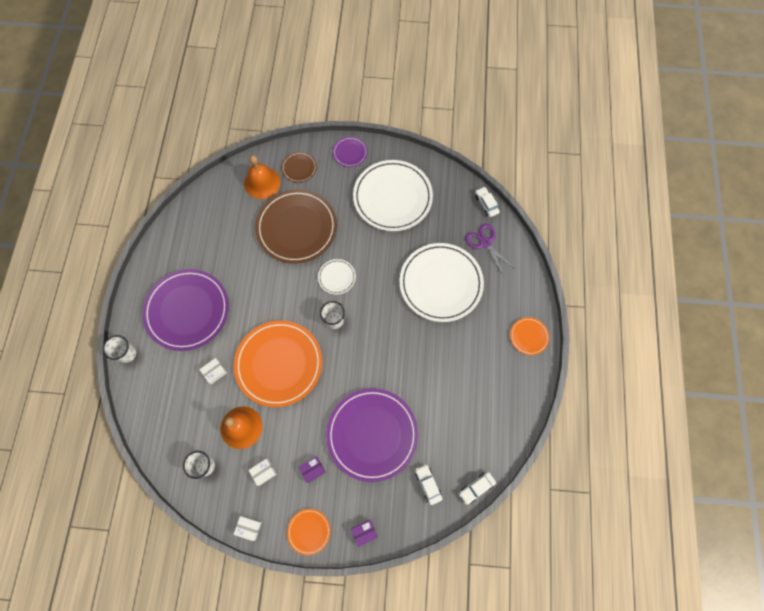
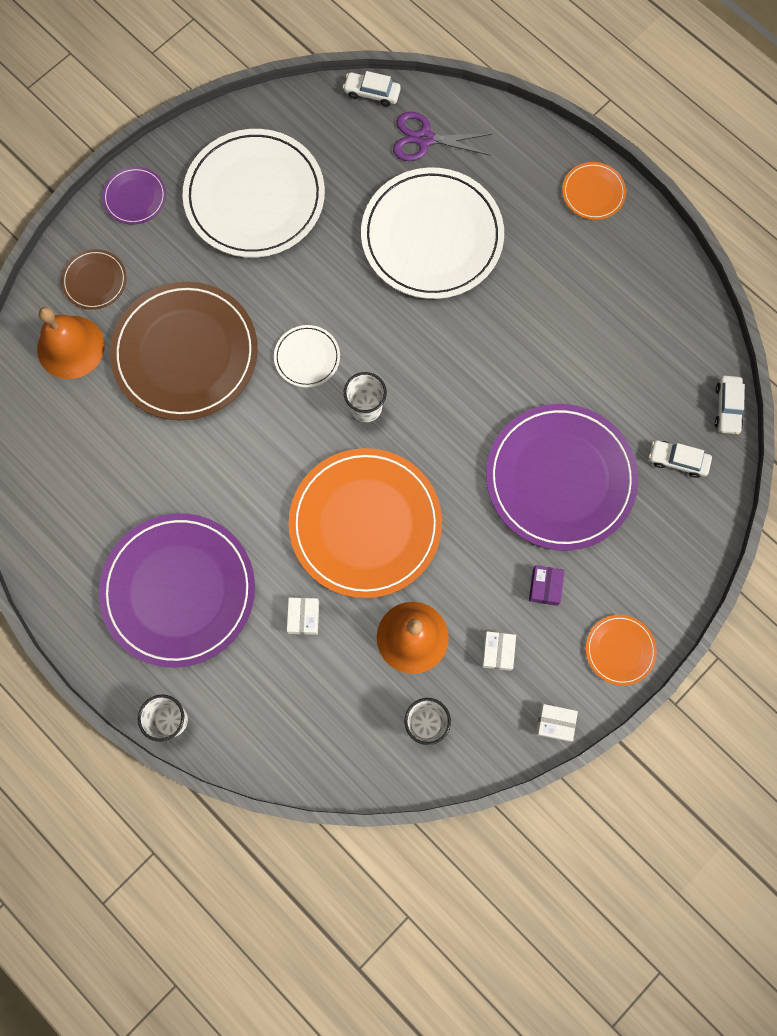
camera: 50 degrees left, 5 degrees up
(249, 527) = (555, 723): white box -> white box turned 45 degrees clockwise
(364, 532) = (675, 583): purple box -> none

